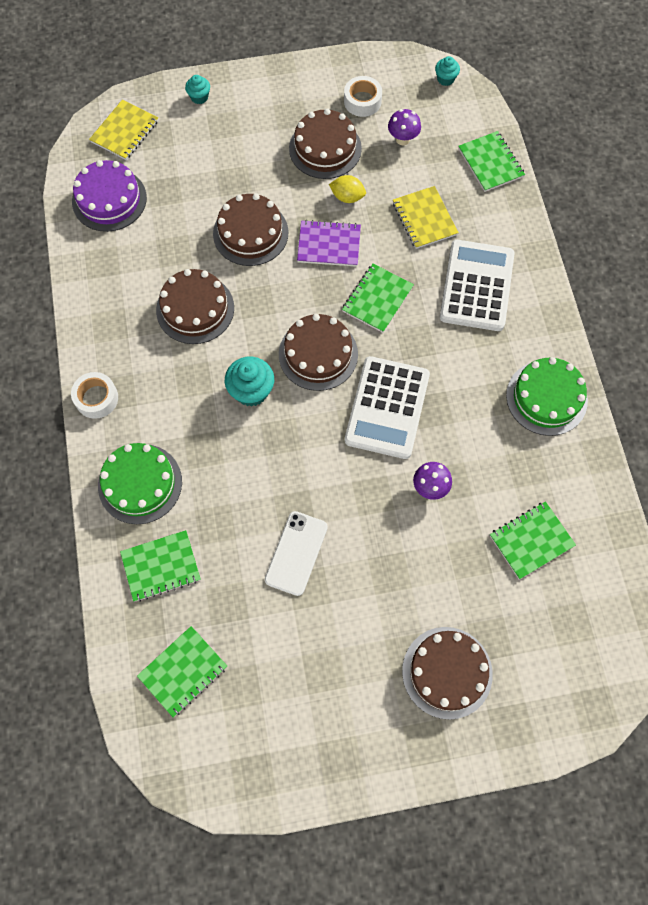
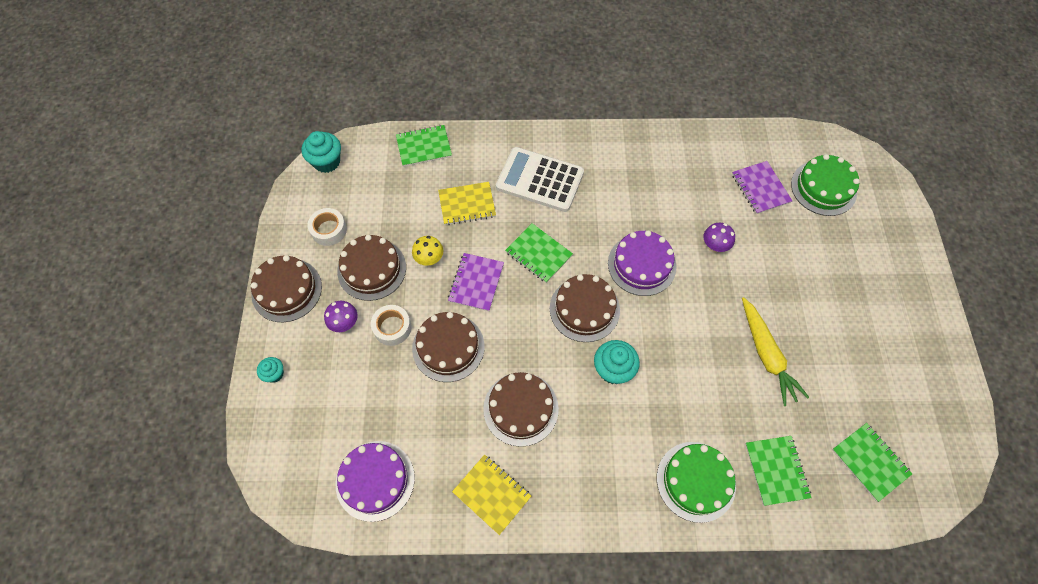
camera: 80 degrees left, 5 degrees down
(96, 398) = (603, 515): white tape -> white tape (392, 327)
(125, 131) = (293, 455): yellow notebook -> yellow notebook (492, 494)
(296, 553) = (766, 355): white phone -> yellow carrot
(347, 197) = (429, 259): yellow lemon -> yellow mushroom
(387, 408) = (641, 265): white calculator -> purple cake
(402, 139) = (380, 206): purple mushroom -> purple mushroom (345, 324)
(445, 79) = (327, 162): turquoise cupcake -> turquoise cupcake, size x1.72
(447, 672) = (862, 263): brown cake -> brown cake (287, 290)
(531, 540) = (760, 188): green notebook -> purple notebook
(546, 398) = (645, 154): green cake -> green cake (823, 188)

